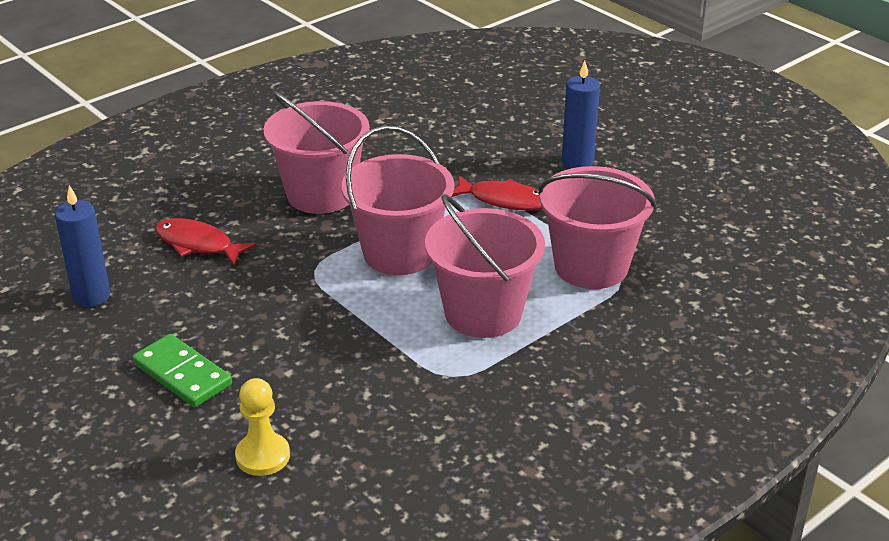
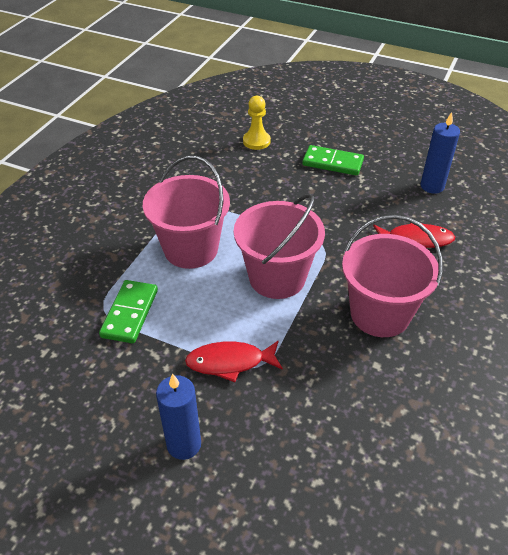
camera: 155 degrees right, 10 degrees up
(591, 267) = (130, 313): pink bucket -> green domino

